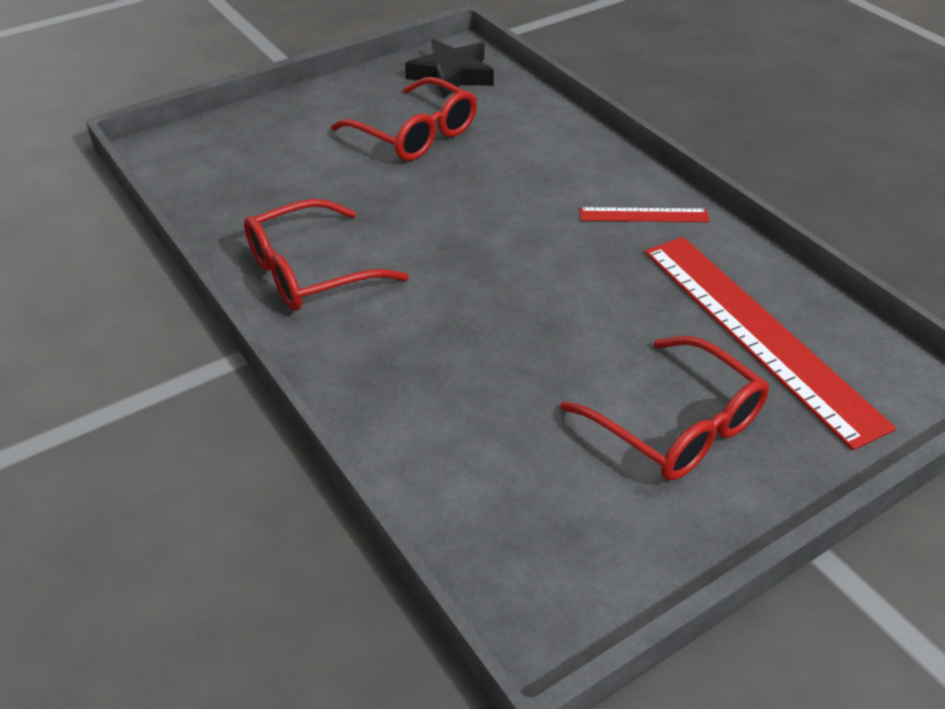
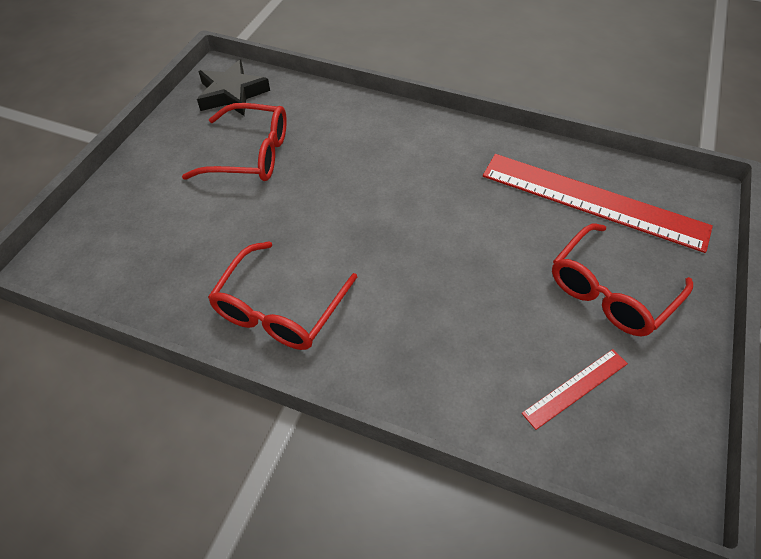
camera: 35 degrees left, 10 degrees up
(643, 215) = (457, 148): red ruler -> red ruler (575, 388)
(677, 425) = (610, 291): red glasses -> red glasses turned 120 degrees clockwise

